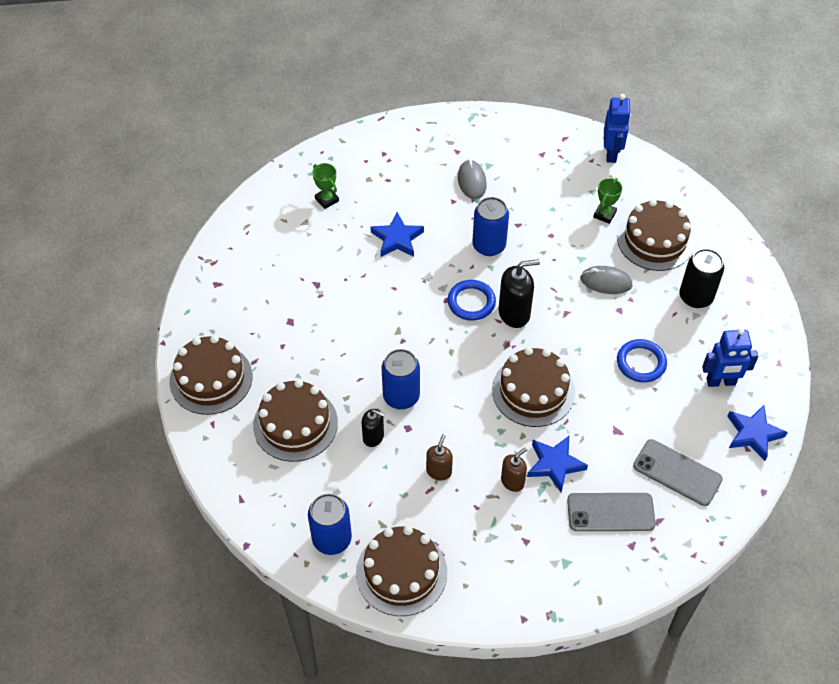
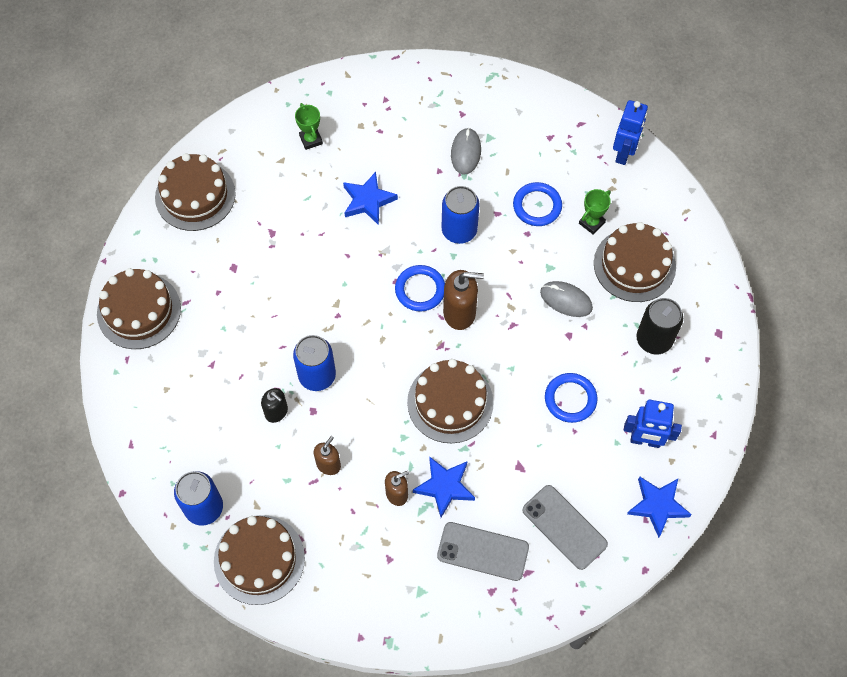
camera: 15 degrees right, 10 degrees up
(295, 424) = (205, 379): brown cake -> brown cake (195, 195)
(514, 313) = (460, 313): black soap dispenser -> brown soap dispenser
(551, 211) = (537, 206): none -> blue ring

